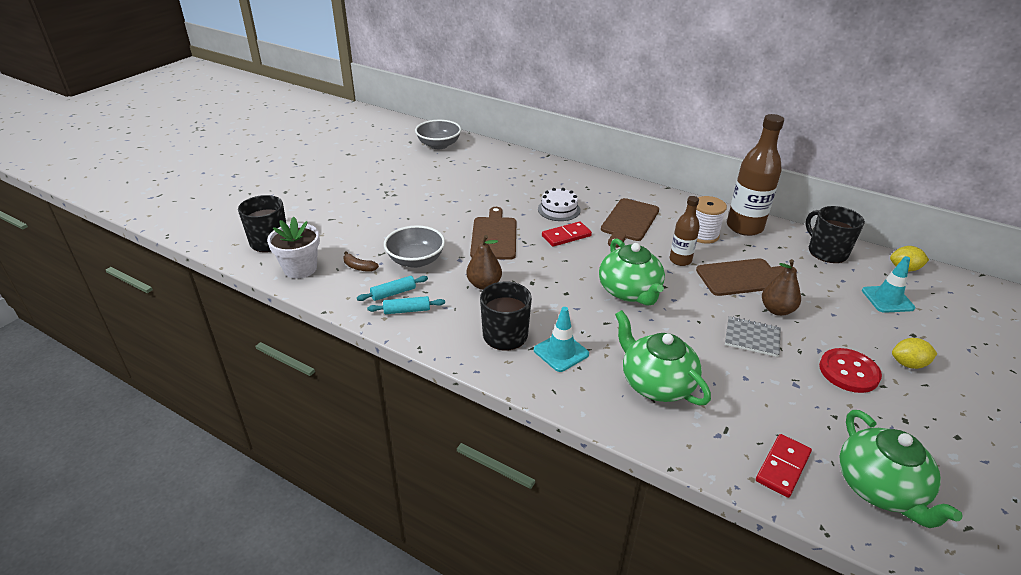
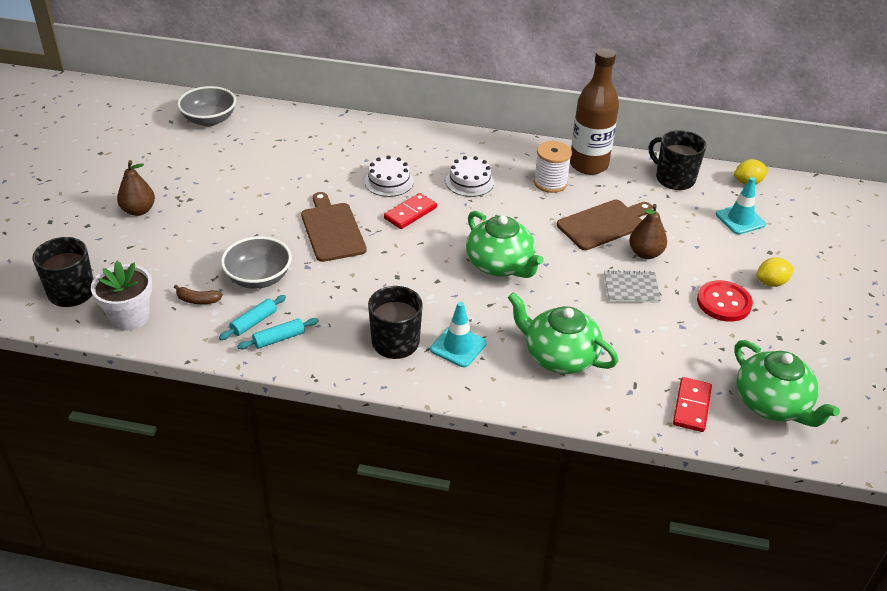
camera: 20 degrees left, 5 degrees up
(484, 284) = (348, 290): brown pear -> brown pear (138, 210)
(629, 221) = (469, 181): brown cutting board -> white cake
(680, 260) = (537, 218): brown bottle -> none

